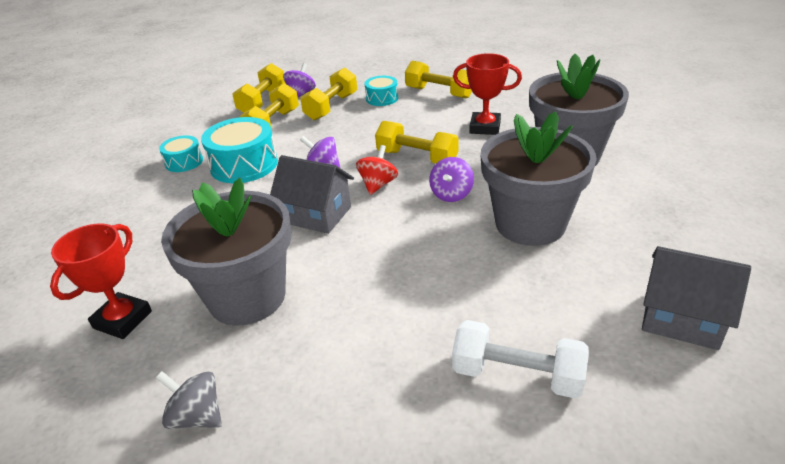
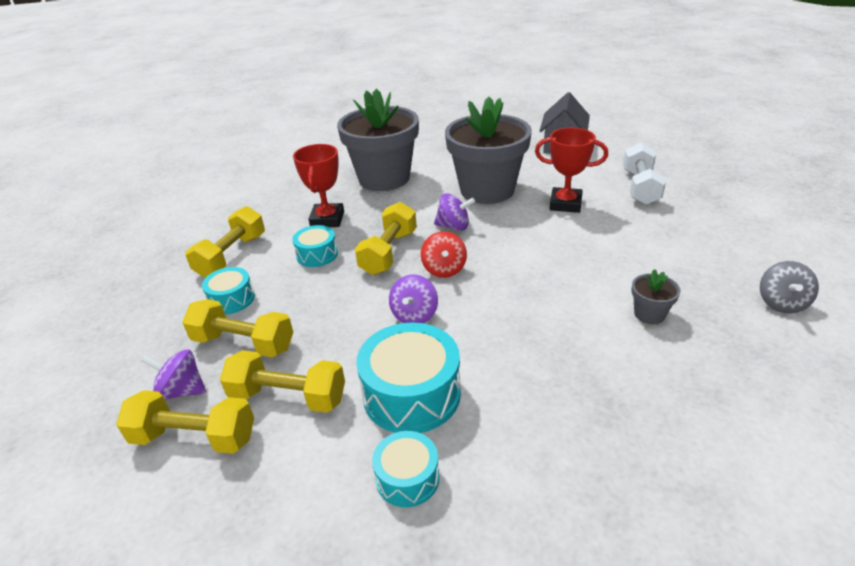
camera: 100 degrees left, 0 degrees up
(122, 320) = (737, 396): red trophy -> red trophy (565, 204)
(247, 297) = (649, 314): grey flower pot -> grey flower pot, size x0.40
(316, 215) = (508, 299): grey house -> none
(378, 184) = (444, 269): red spinning top -> red spinning top turned 105 degrees counterclockwise
(427, 125) = (317, 255): none -> turquoise drum

